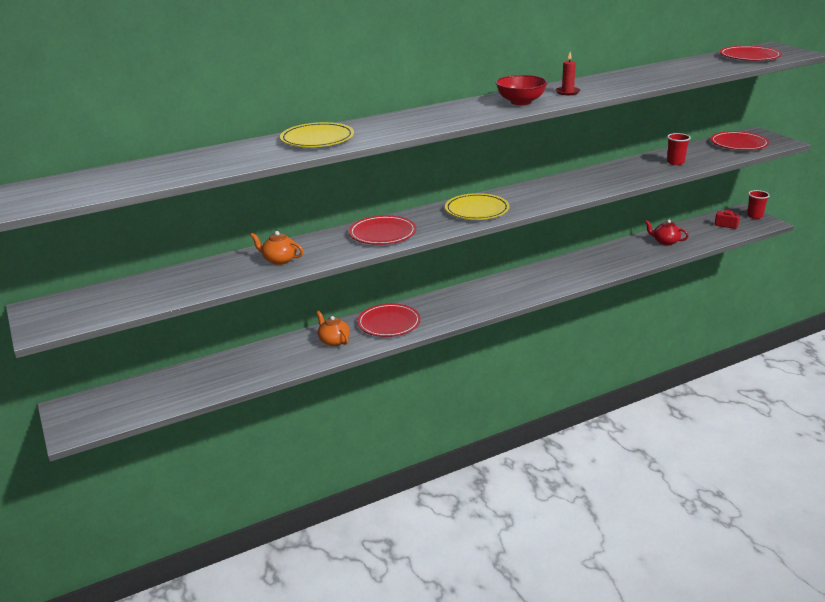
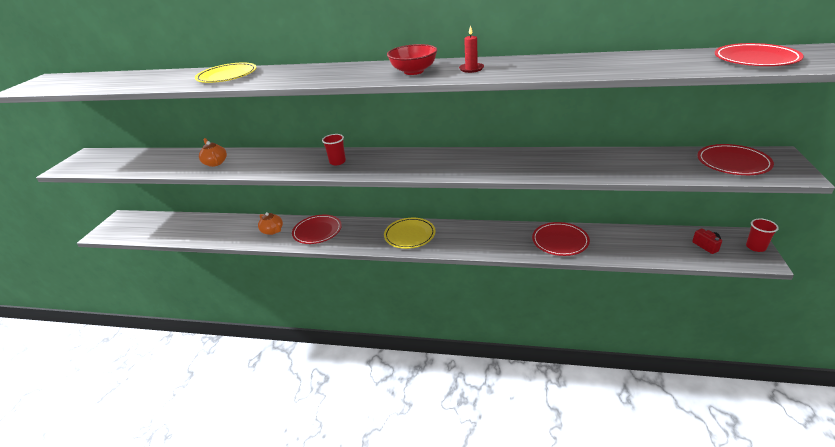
camera: 40 degrees right, 5 degrees up
(334, 341) = (272, 231): orange teapot -> orange teapot turned 135 degrees clockwise
(382, 233) = (295, 162): red plate -> red plate (560, 241)
(477, 210) = (382, 162): yellow plate -> yellow plate (410, 235)
(665, 242) = (615, 241): red teapot -> none
(675, 162) = (623, 165): red cup -> red cup (337, 162)

